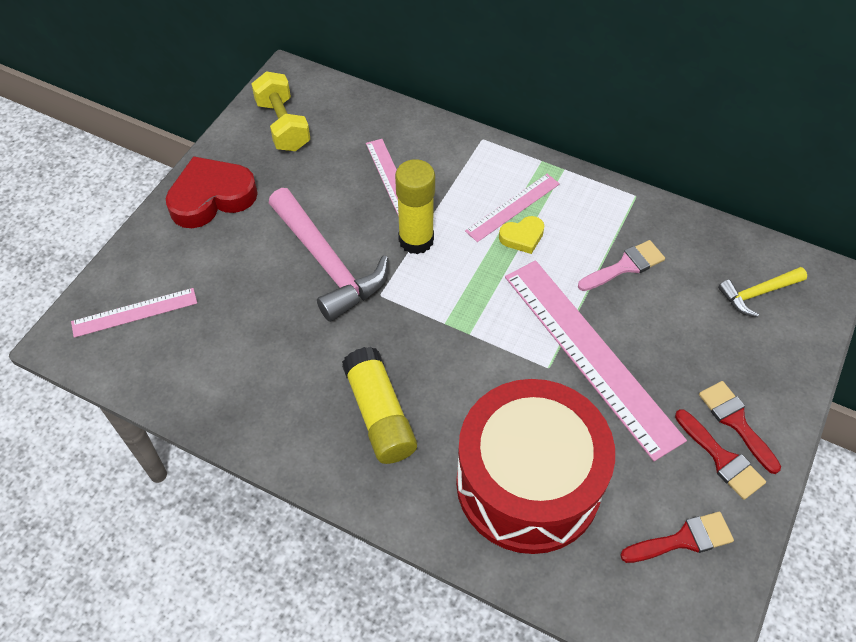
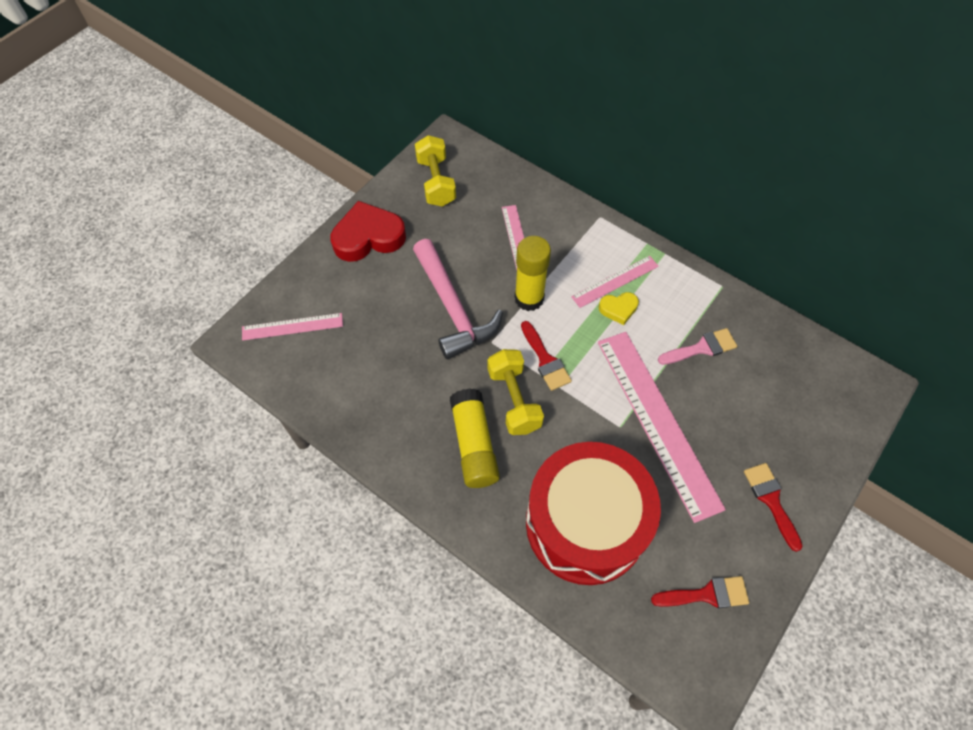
camera: 10 degrees right, 5 degrees up
(418, 356) = (514, 400): none -> yellow dumbbell
(722, 458) = (752, 530): red brush -> red brush (545, 360)
(758, 293) = (812, 389): yellow hammer -> none

